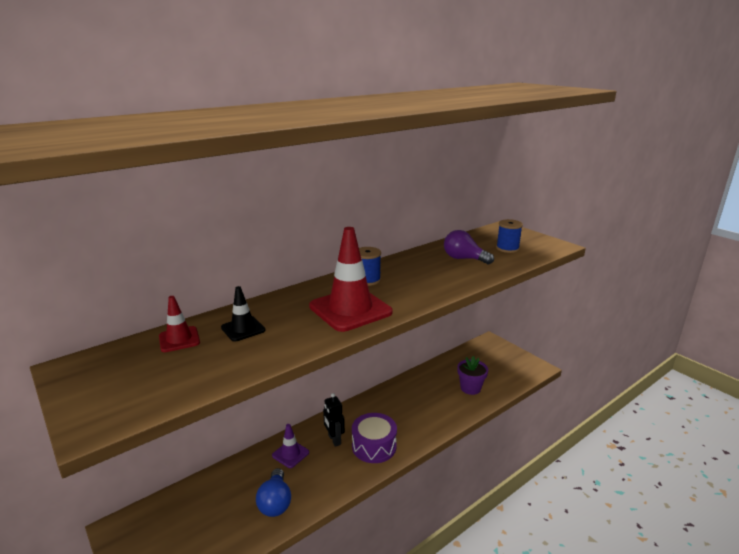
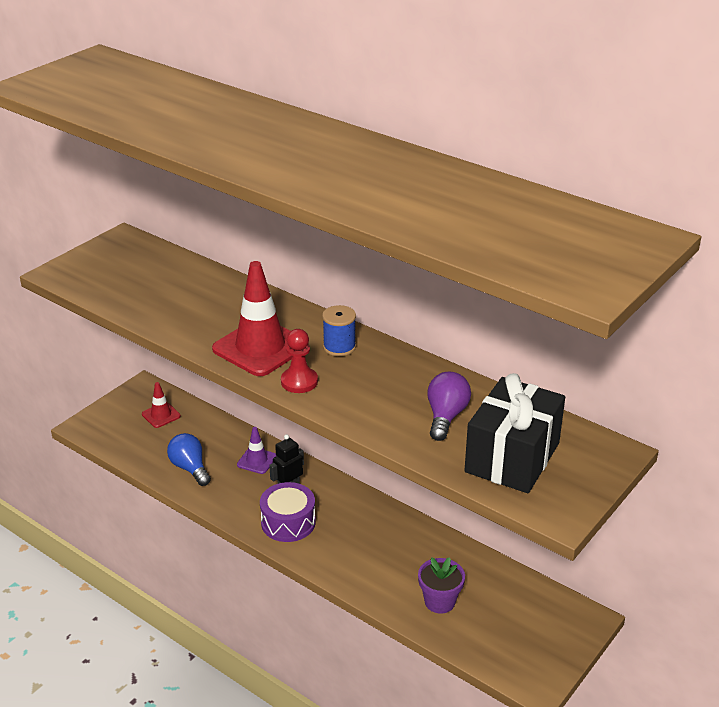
camera: 75 degrees right, 10 degrees up
(179, 339) = (175, 269): red traffic cone -> red traffic cone (161, 415)
(243, 329) = (201, 295): black traffic cone -> none
(275, 502) = (190, 468): blue light bulb -> blue light bulb turned 75 degrees clockwise
(406, 299) = (299, 381): none -> red pawn
(507, 248) = (512, 457): blue spool -> black gift

